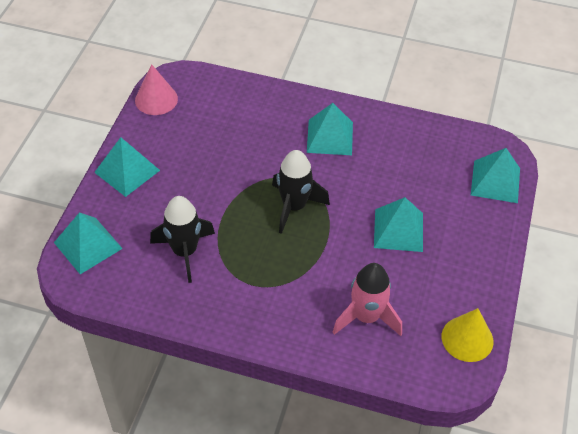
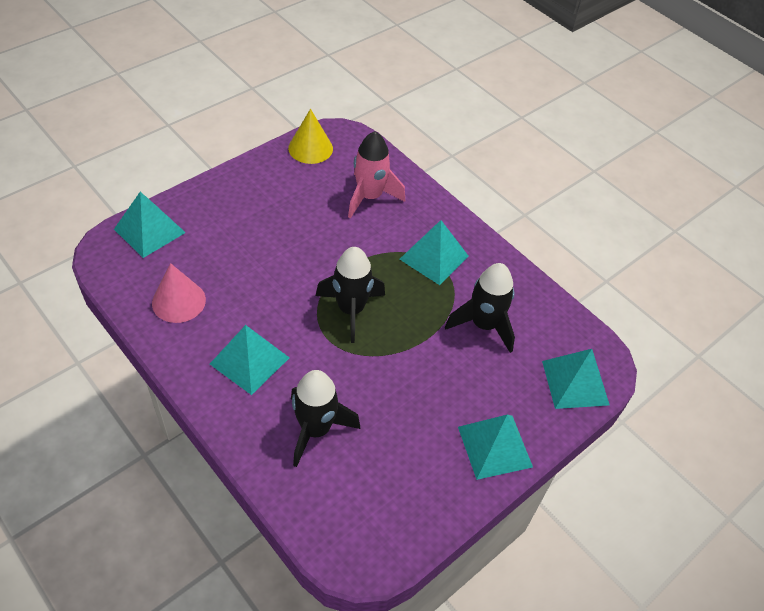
camera: 150 degrees left, 0 degrees up
(156, 99) = (404, 534): pink cone -> pink cone (179, 301)
(251, 122) = (315, 429): none -> black rocket
(398, 230) = (279, 240): turquoise pyramid -> turquoise pyramid (434, 257)

